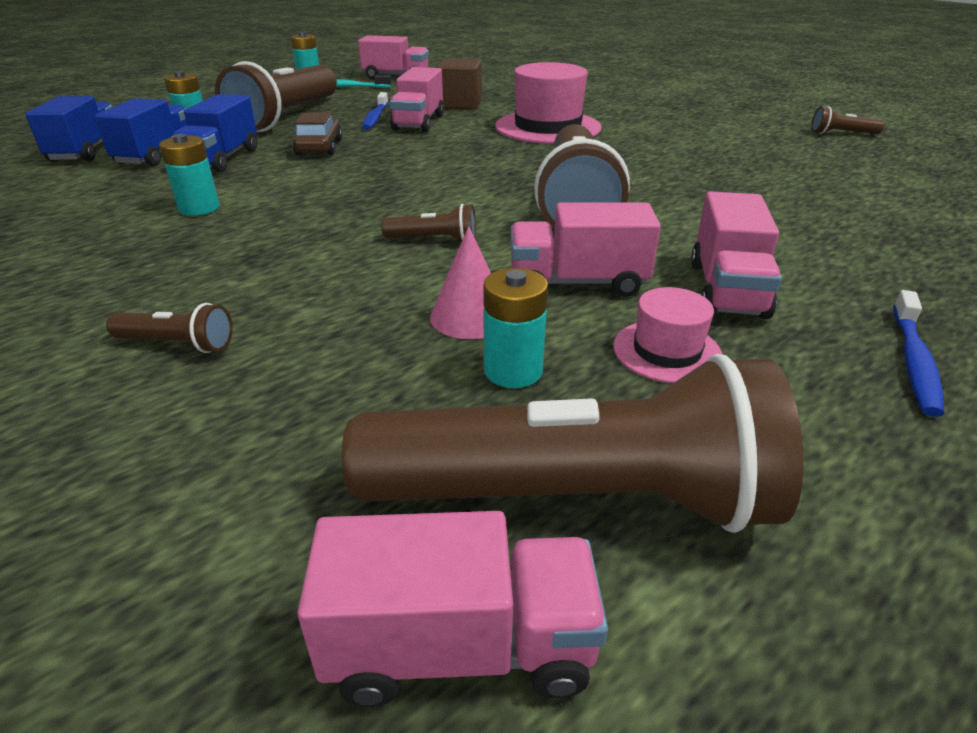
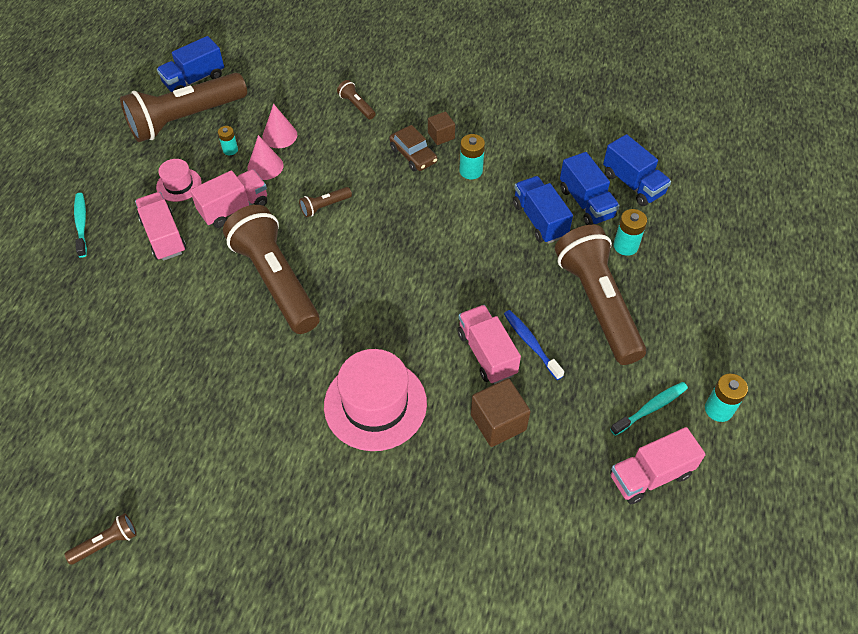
camera: 145 degrees right, 20 degrees up
(152, 251) = (441, 136): none -> brown cube
(177, 344) = (356, 105): brown flashlight -> brown flashlight turned 75 degrees clockwise
(319, 147) = (503, 268): brown car -> brown car (413, 155)
(387, 355) = (279, 135): none -> pink cone
(460, 646) = (194, 80): pink truck -> blue truck
(513, 371) = (230, 150): turquoise battery -> turquoise battery, size x0.66
(914, 361) = (81, 224): blue toothbrush -> turquoise toothbrush

